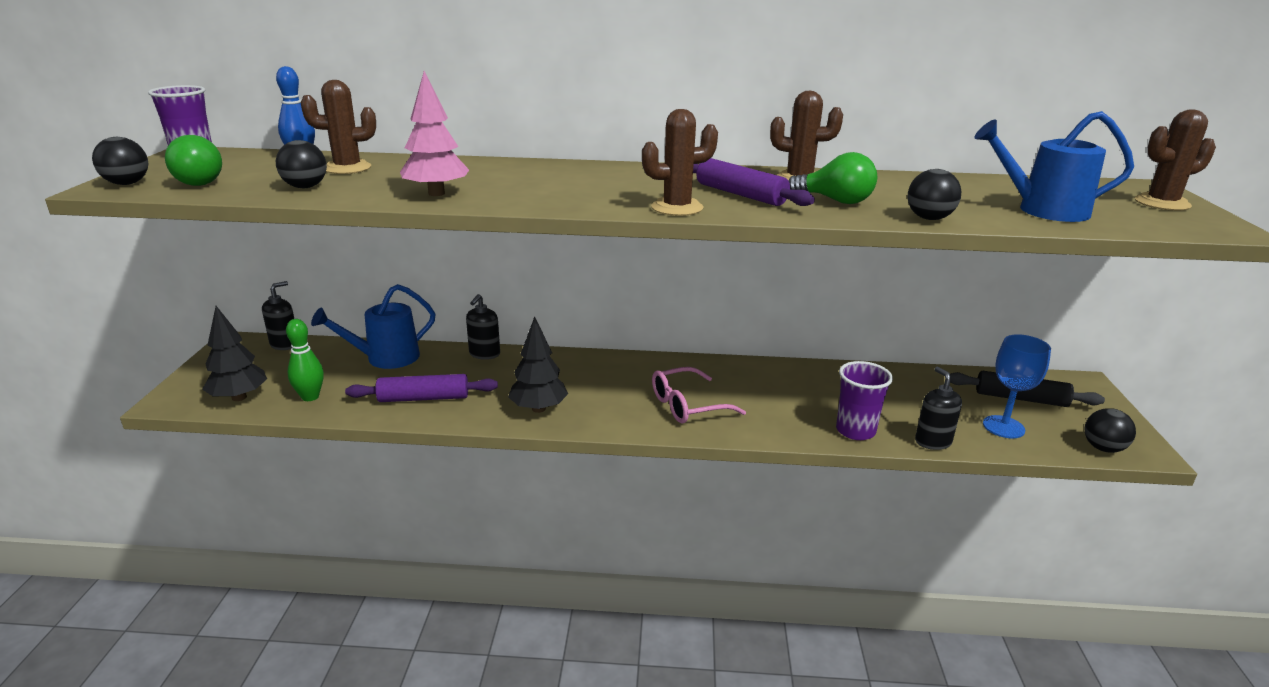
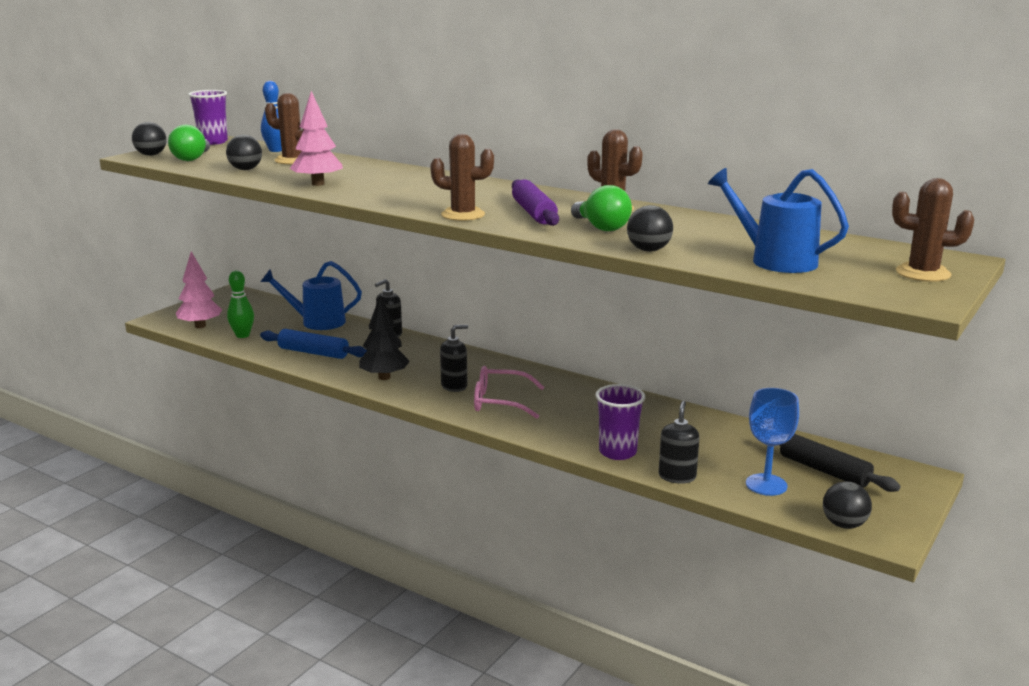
camera: 30 degrees right, 5 degrees down
(239, 397) = (200, 326): black tree -> pink tree
(285, 344) = (261, 299): black soap dispenser -> black soap dispenser (454, 386)
(424, 398) = (313, 353): purple rolling pin -> blue rolling pin

